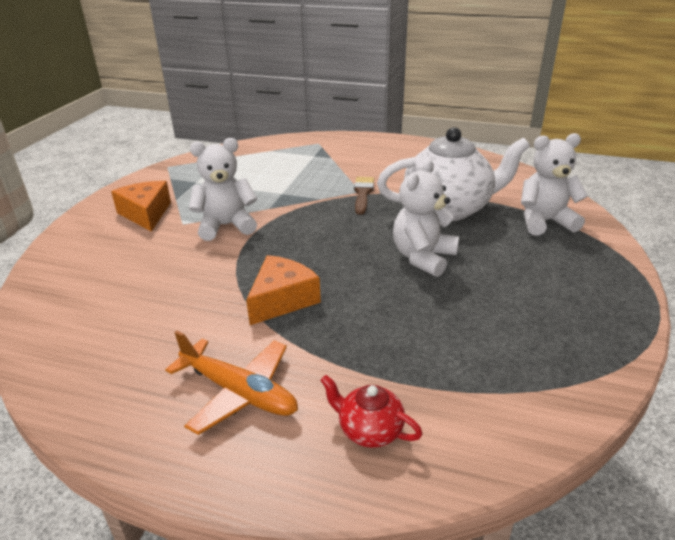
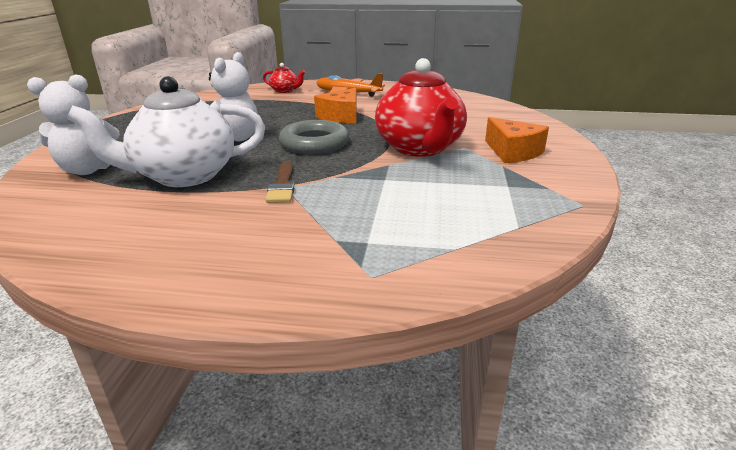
camera: 170 degrees right, 5 degrees down
(226, 226) = (419, 148): white teddy bear -> red teapot
(330, 241) = (314, 144): none -> grey ring

